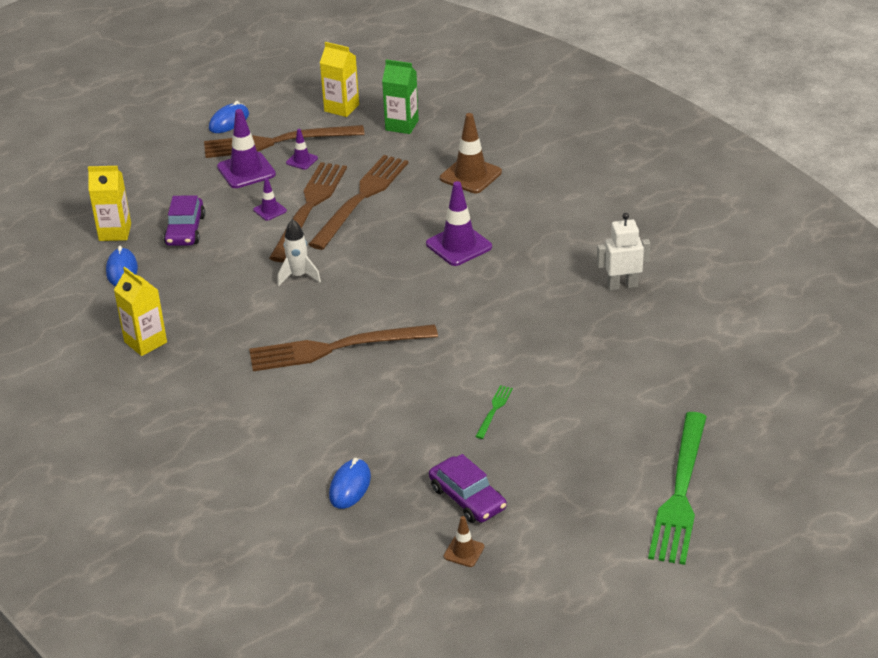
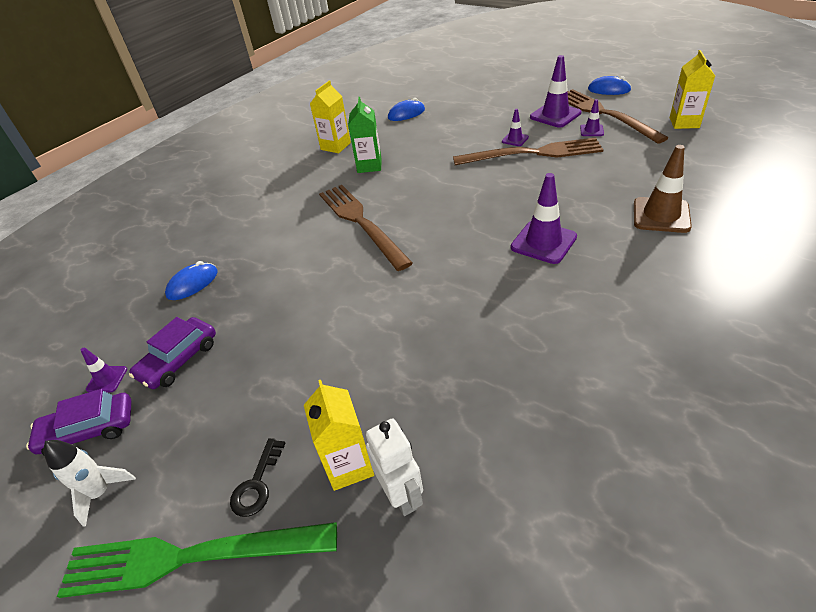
camera: 75 degrees right, 5 degrees up
(115, 232) = (445, 98): yellow carton -> yellow carton (349, 465)
(185, 230) = (465, 118): purple car -> purple car (88, 430)
(298, 276) = (442, 177): white rocket -> white rocket (101, 493)
(350, 486) = (192, 284): blue mouse -> blue mouse turned 45 degrees counterclockwise
(361, 199) = (566, 171): brown fork -> none
(402, 125) = (695, 156): green carton -> green carton (369, 165)
(464, 552) = (107, 379): brown traffic cone -> purple traffic cone
(494, 410) = (306, 341): green fork -> none
(622, 285) = (563, 385): white robot -> white robot (401, 495)
(634, 453) = (257, 484): none -> black key

